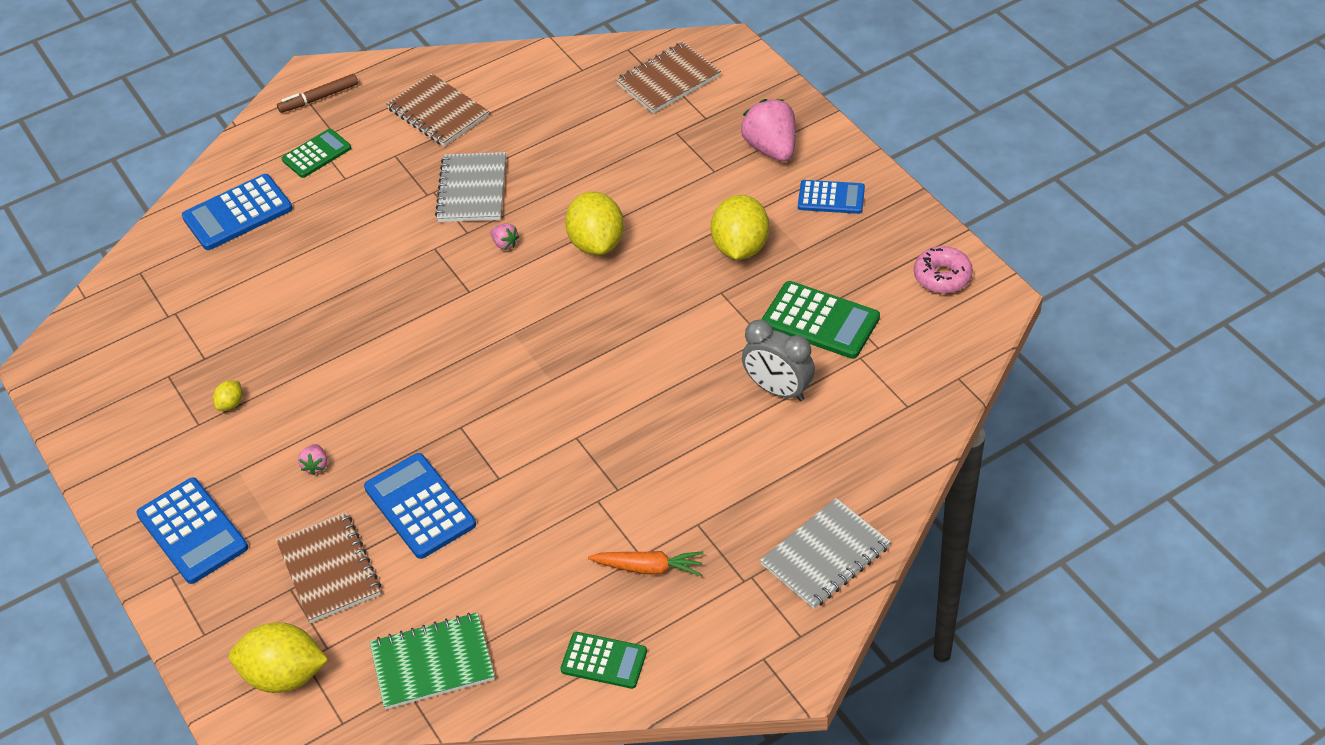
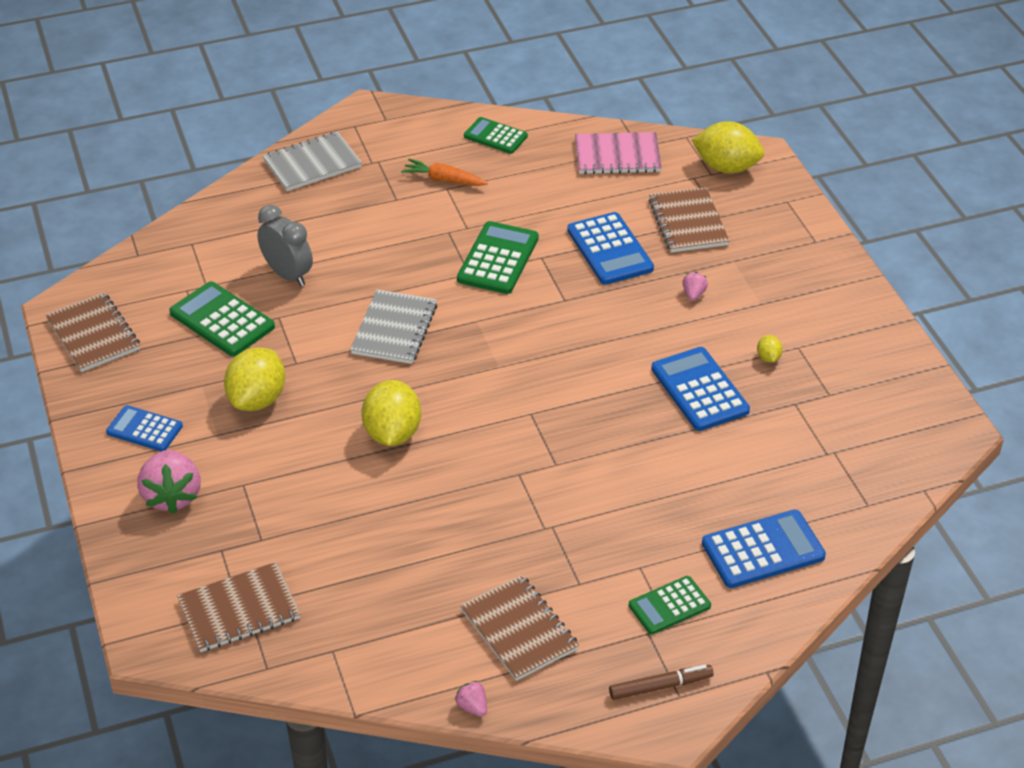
camera: 170 degrees left, 5 degrees down
(192, 531) = (799, 267): blue calculator -> blue calculator (699, 390)
(231, 404) = (768, 357): yellow lemon -> yellow lemon turned 45 degrees counterclockwise
(432, 663) = (617, 156): green notebook -> pink notebook
(472, 190) = (502, 520): grey notebook -> grey notebook (394, 329)
(505, 244) = (483, 452): pink strawberry -> pink strawberry (472, 707)
(548, 464) = (498, 259): none -> green calculator
(942, 276) = (93, 334): pink donut -> brown notebook

